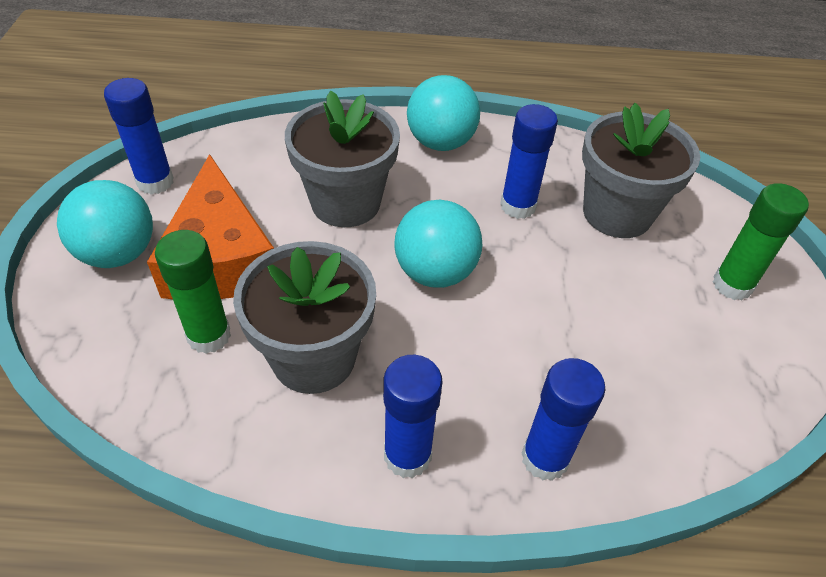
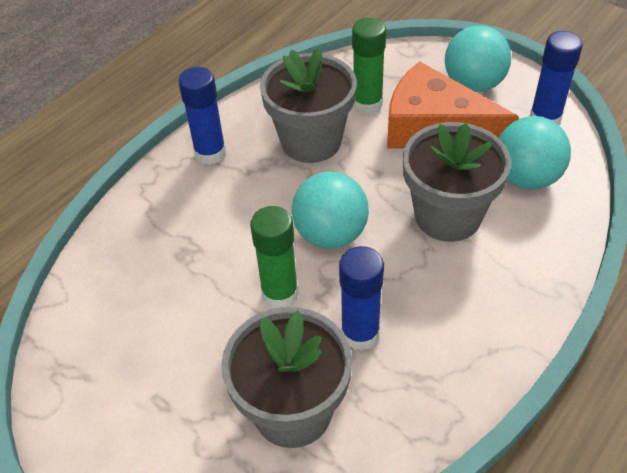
camera: 130 degrees right, 0 degrees up
(440, 142) = (490, 325): turquoise ball -> turquoise ball (526, 178)
(545, 458) = (148, 210): blue glue stick -> none
(732, 285) = (146, 437): green glue stick -> green glue stick (280, 293)

